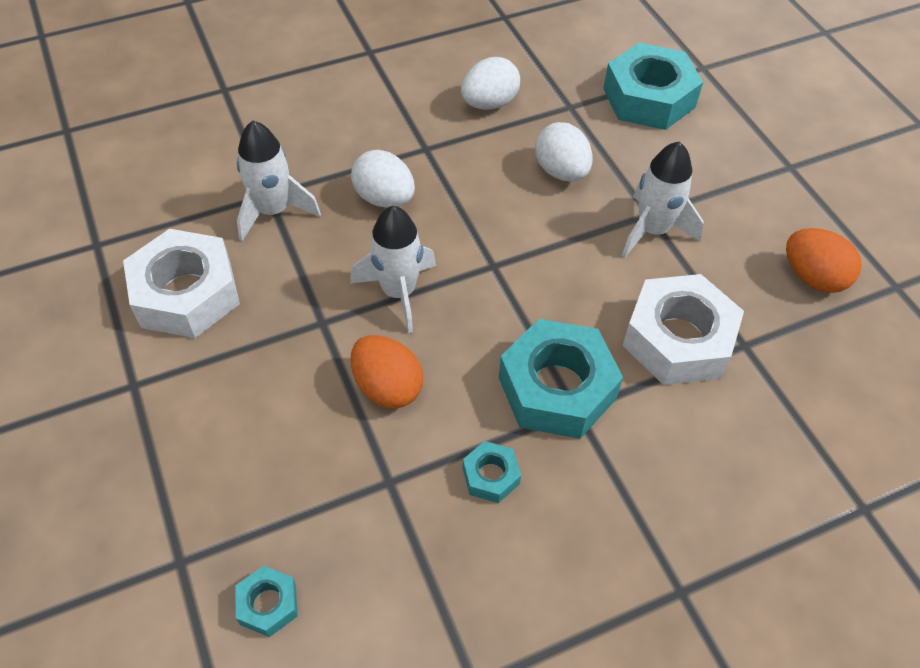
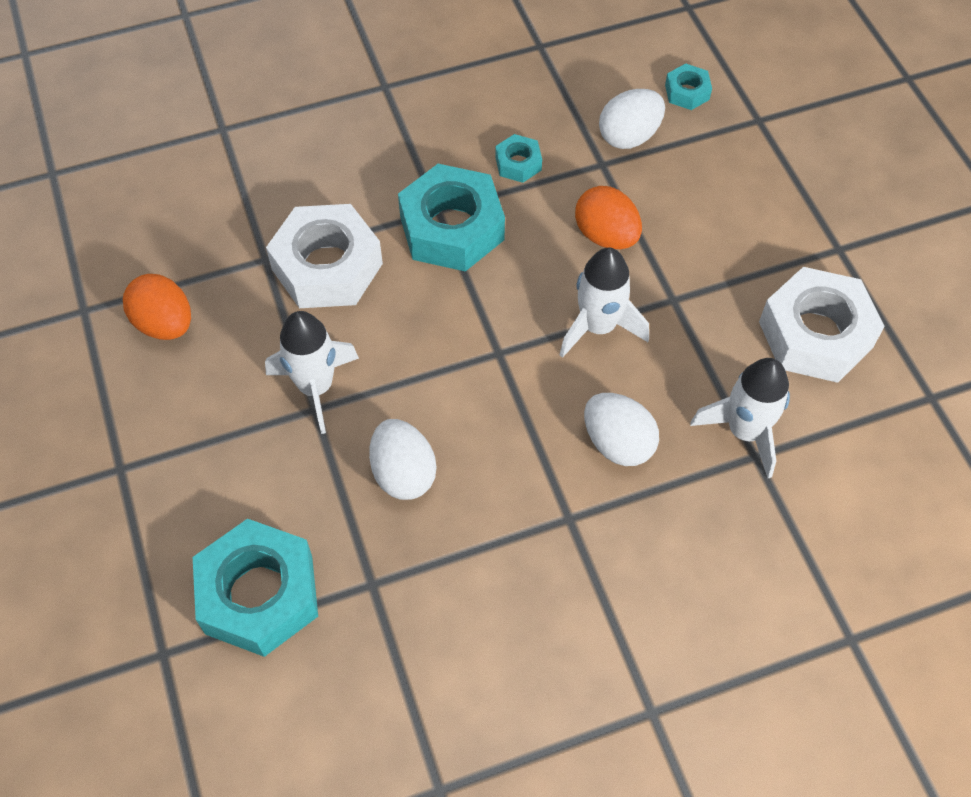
camera: 175 degrees left, 5 degrees up
(489, 103) = (481, 593): white egg -> white egg (629, 136)

